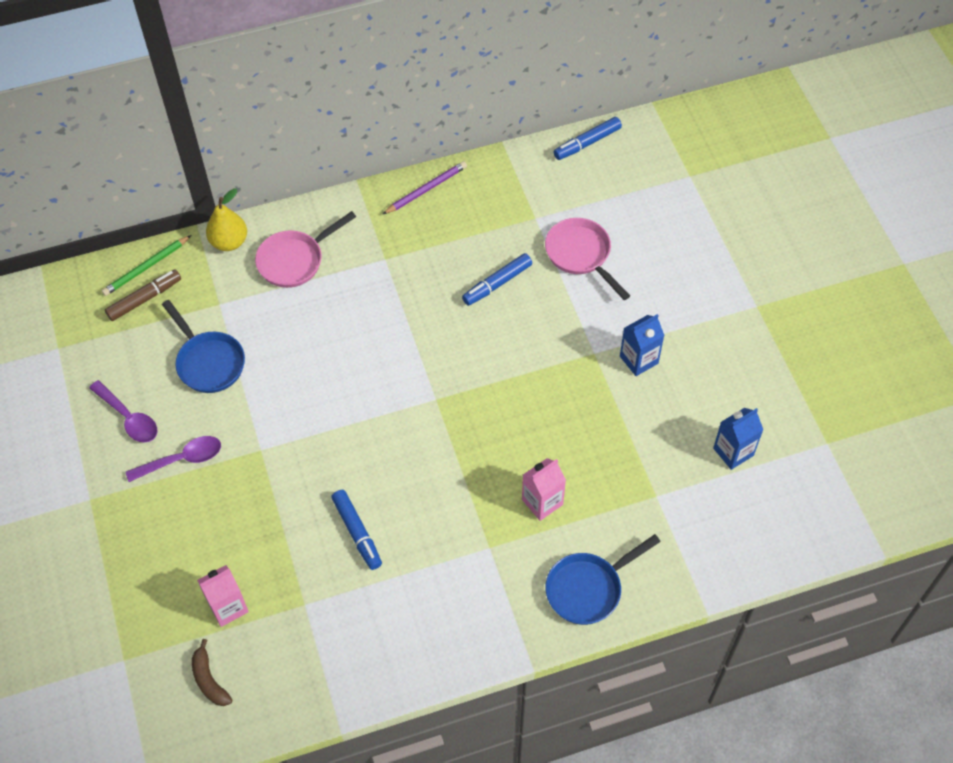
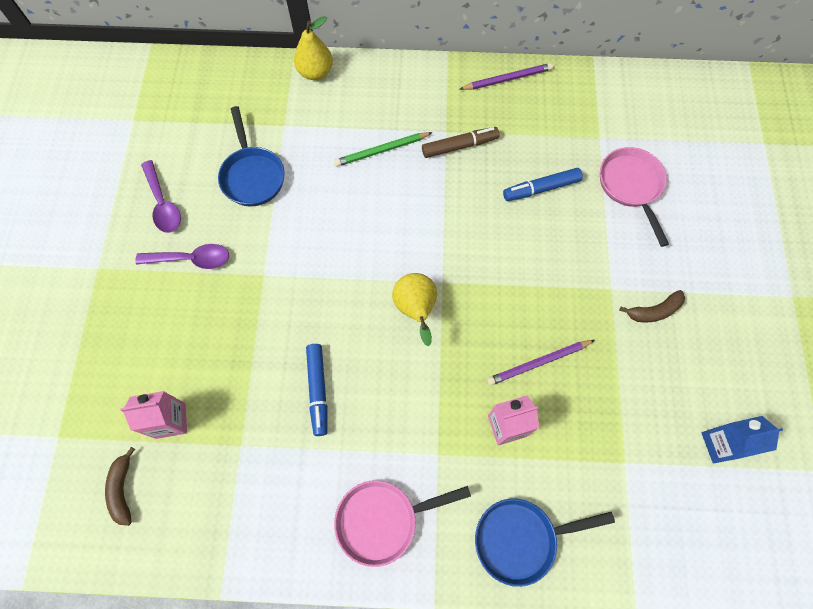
camera: 20 degrees right, 10 degrees up
(144, 299) = (222, 100): brown marker -> brown marker (459, 146)
(146, 267) = (236, 73): green pencil -> green pencil (382, 151)
(295, 260) = (365, 107): pink pan -> pink pan (383, 520)
(420, 431) = (416, 309): none -> yellow pear
(551, 439) = (538, 363): none -> purple pencil
(587, 143) = (673, 81): blue marker -> none
(639, 360) = (654, 311): blue carton -> brown banana

